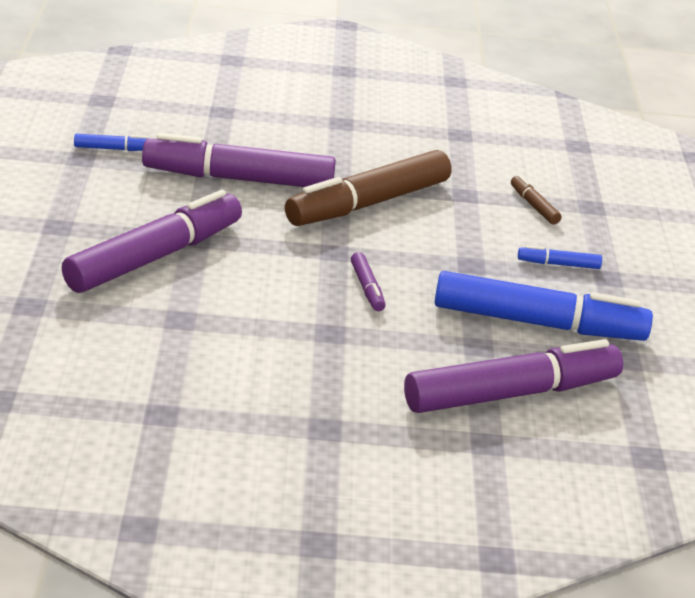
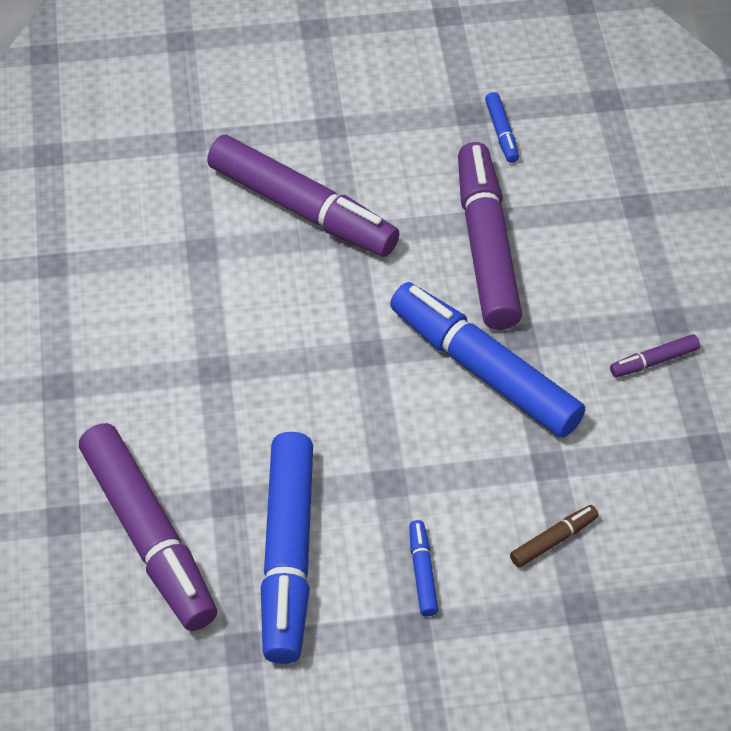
camera: 85 degrees right, 20 degrees up
(367, 288) = (306, 390): purple marker -> purple marker (654, 361)
(369, 203) = (484, 371): brown marker -> blue marker

